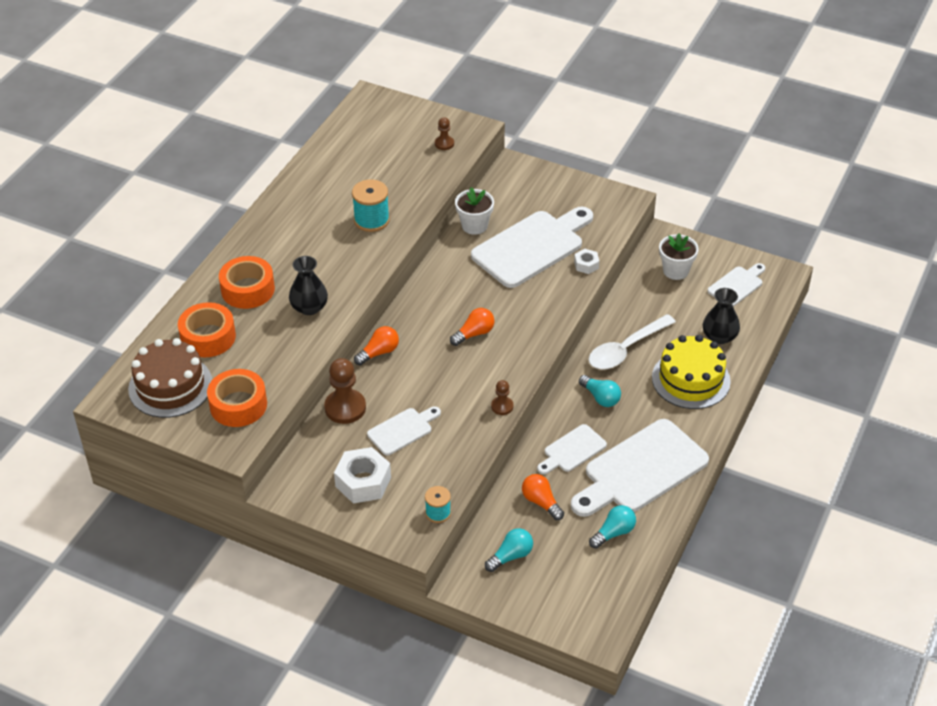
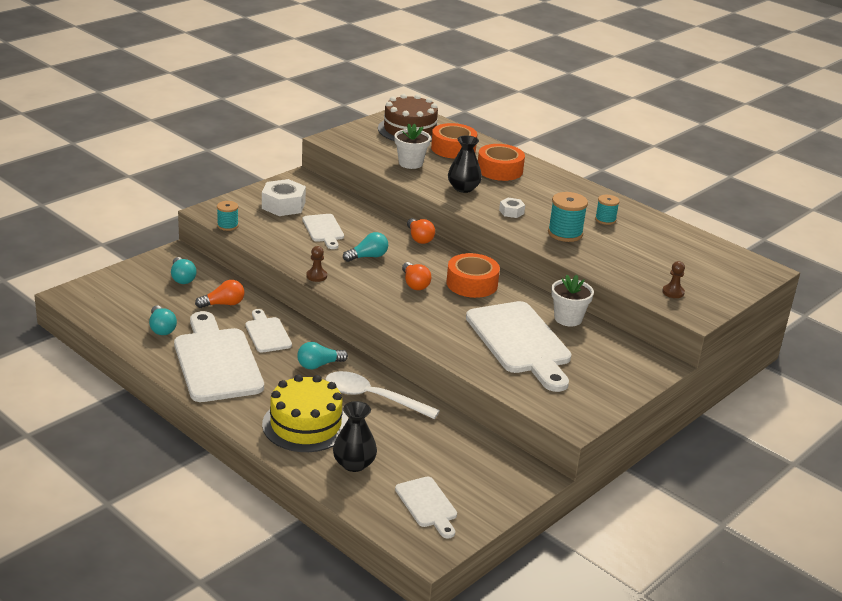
camera: 105 degrees right, 15 degrees down
(238, 405) = (372, 147): orange tape -> orange tape (472, 284)
(326, 199) = (605, 219): none -> turquoise spool
(345, 408) = (365, 213): brown pawn -> none
(441, 380) = (368, 257): none -> turquoise light bulb
(586, 265) = (477, 366): white nut -> white nut (511, 212)
(626, 349) = (373, 398): white spoon -> white spoon turned 45 degrees counterclockwise
(675, 271) = (474, 467): white flower pot -> white flower pot (410, 163)

